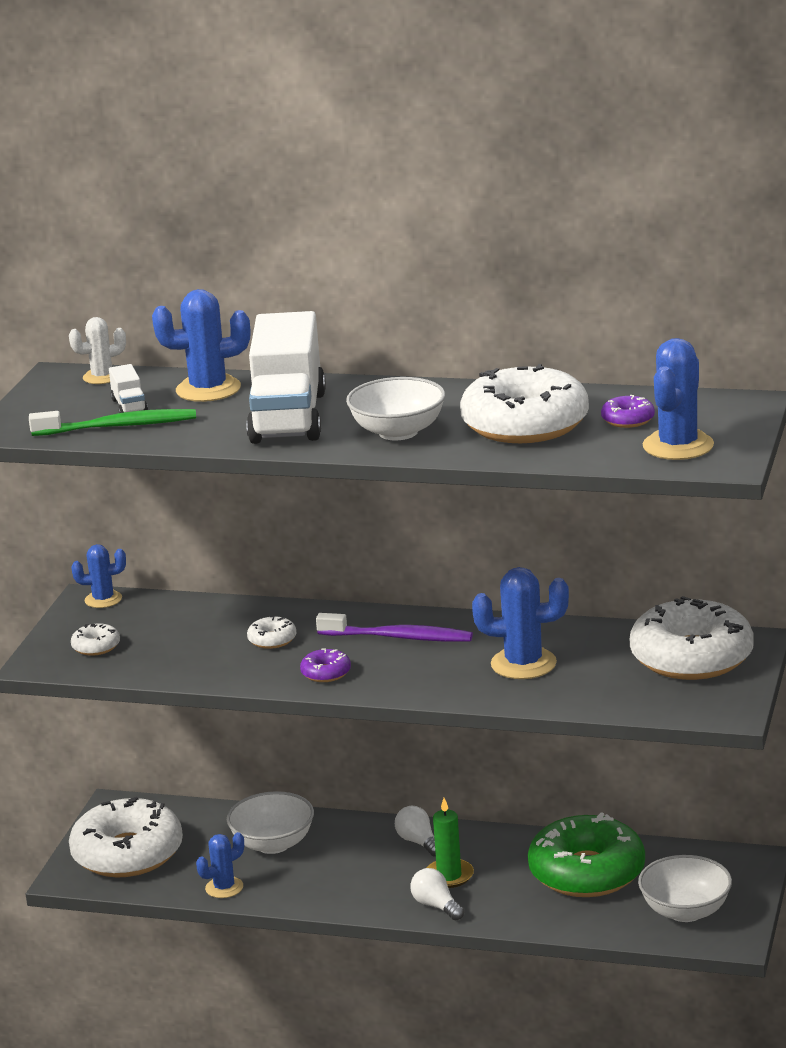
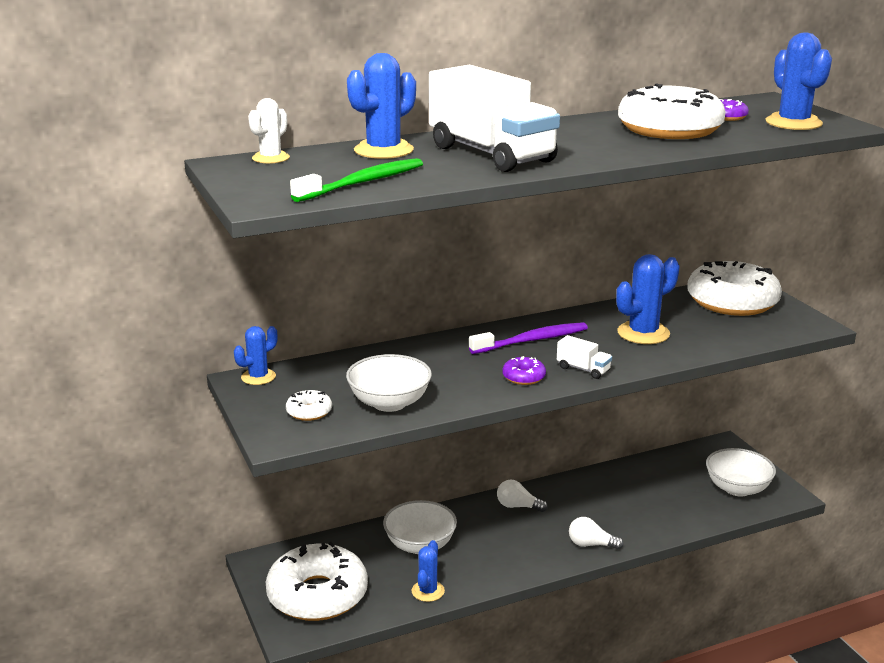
camera: 40 degrees left, 0 degrees up
(129, 406) = (340, 170): white truck -> white truck (583, 369)
(272, 640) = (444, 367): white donut -> none
(398, 432) = (595, 147): white bowl -> white bowl (389, 403)
(449, 876) = (569, 521): green candle -> none
(587, 872) = (647, 486): green donut -> none

